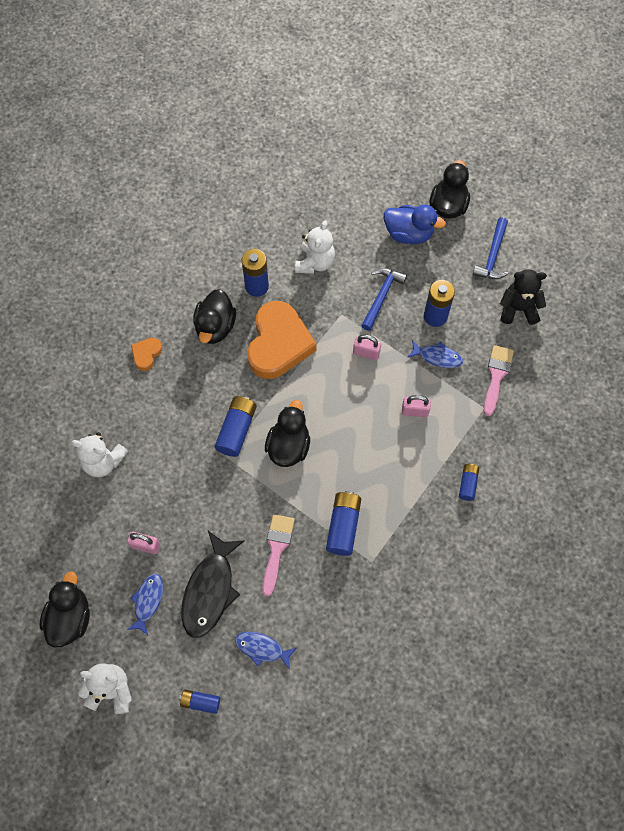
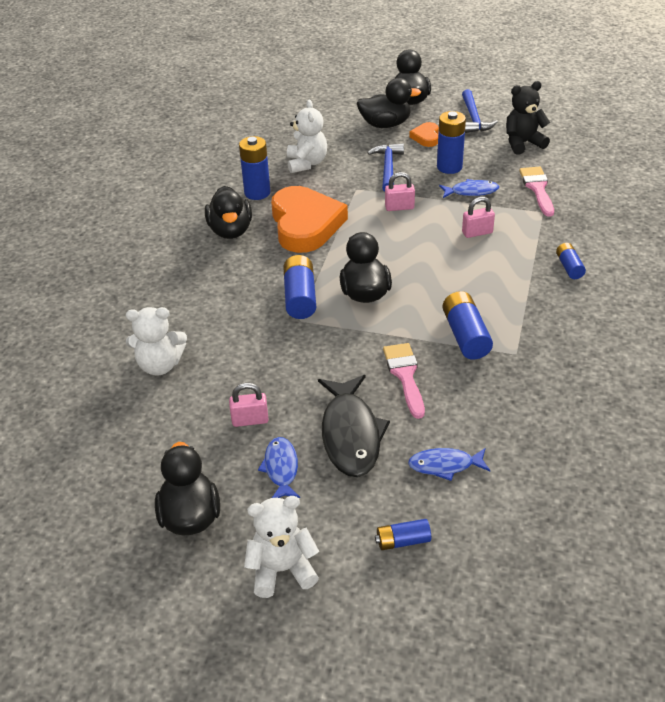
camera: 20 degrees left, 25 degrees down
(146, 354) = (165, 269): orange heart -> orange heart (426, 137)
(408, 234) = (385, 124): blue duck -> black duck

